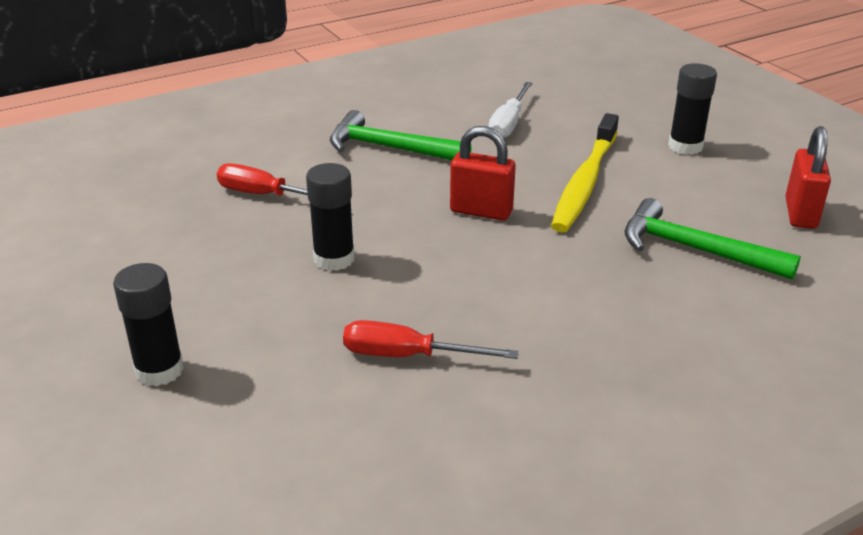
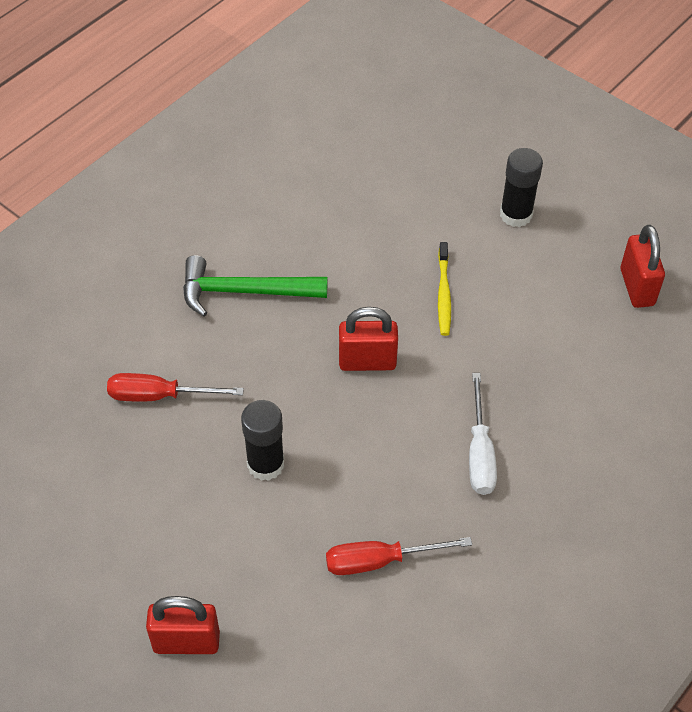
camera: 20 degrees left, 20 degrees up
(159, 370) = (186, 642): black glue stick -> red padlock
(508, 124) = (342, 222): white screwdriver -> white screwdriver (479, 453)
(584, 182) = (443, 294): yellow toothbrush -> yellow toothbrush, size x0.54
(694, 249) = (563, 360): green hammer -> none

